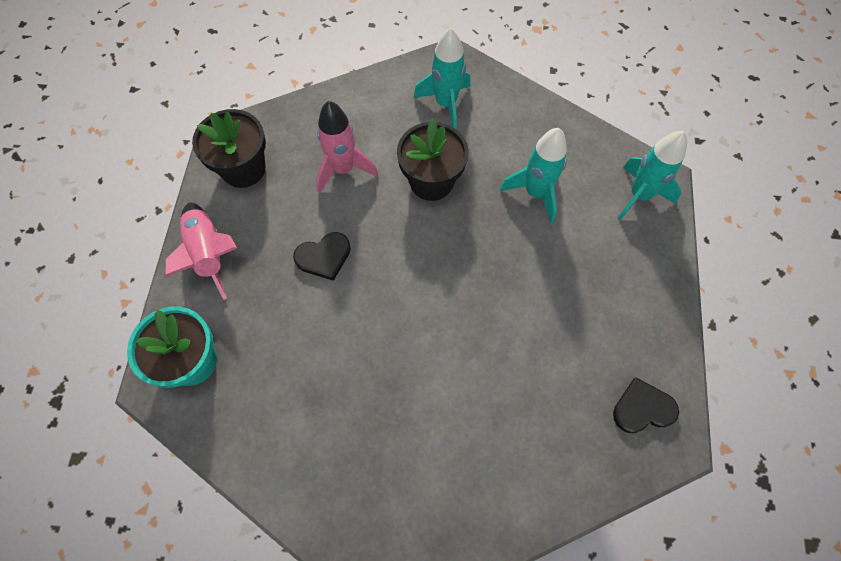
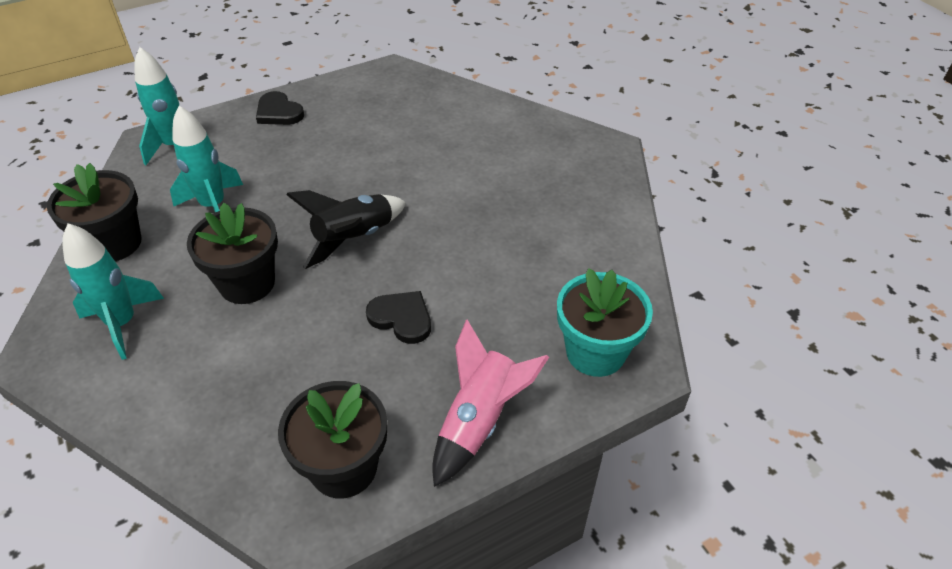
camera: 125 degrees left, 20 degrees down
(343, 169) = (278, 365): pink rocket -> none
(427, 269) = (354, 239): none -> black rocket
(532, 121) = (114, 243): none -> black flower pot
(642, 408) = (378, 88): black heart -> black heart (278, 112)

